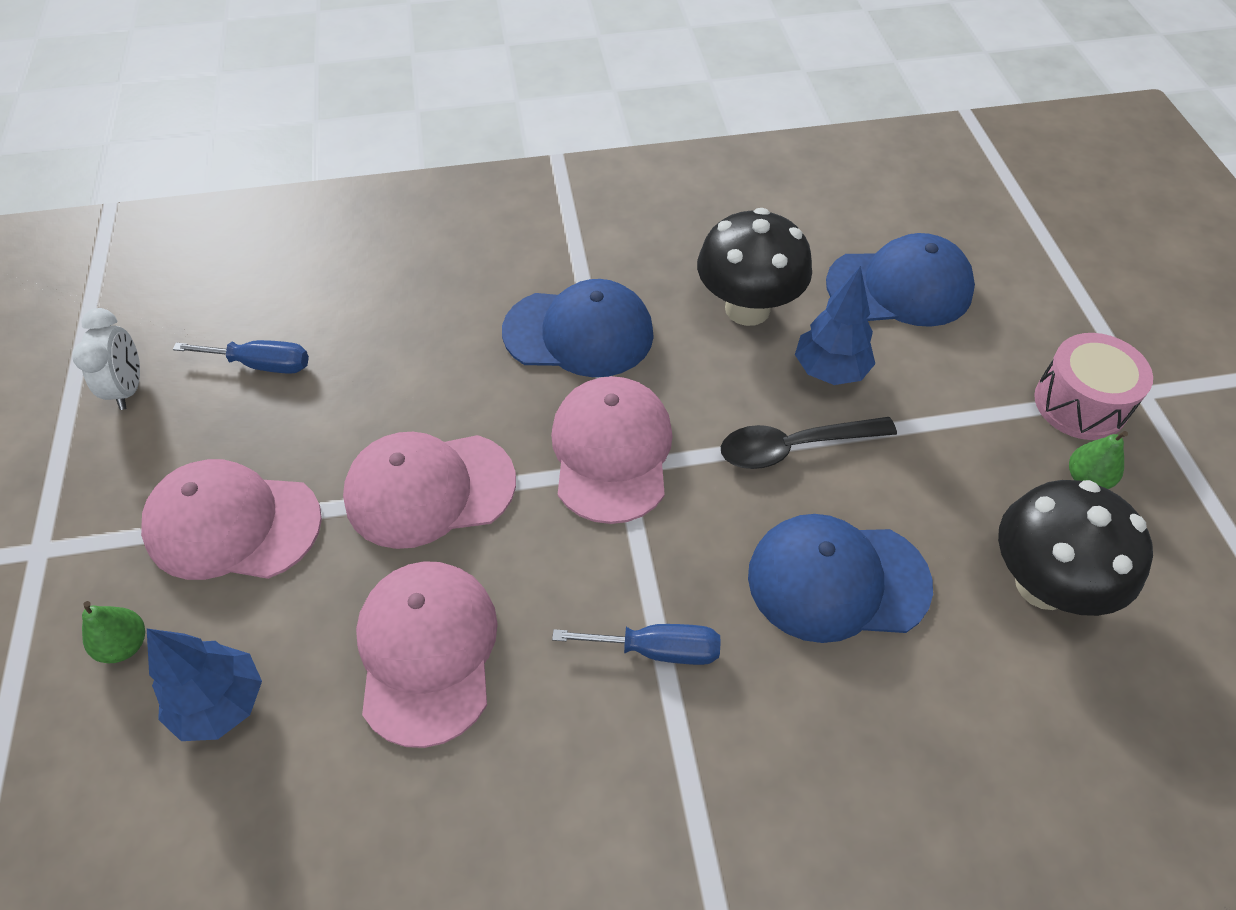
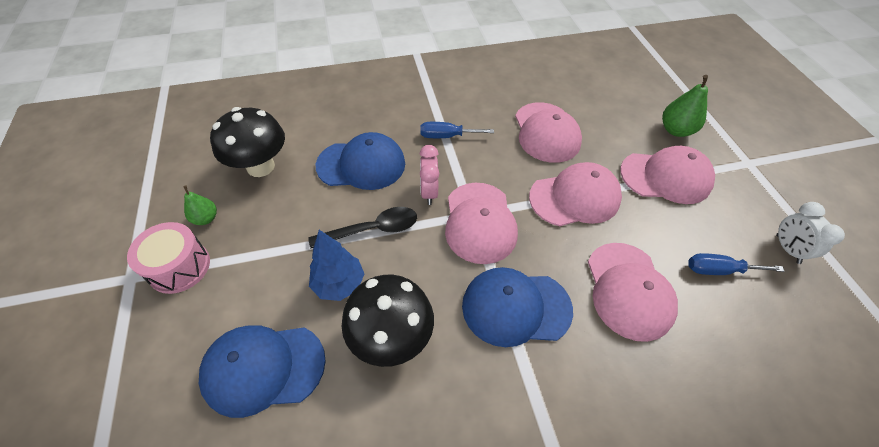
camera: 175 degrees right, 0 degrees up
(125, 645) = (675, 130): green pear -> green pear, size x1.60
(221, 704) = (621, 114): blue tree -> none
(412, 345) = (628, 290): none -> pink cap
(698, 512) = (429, 192): none -> pink clock

